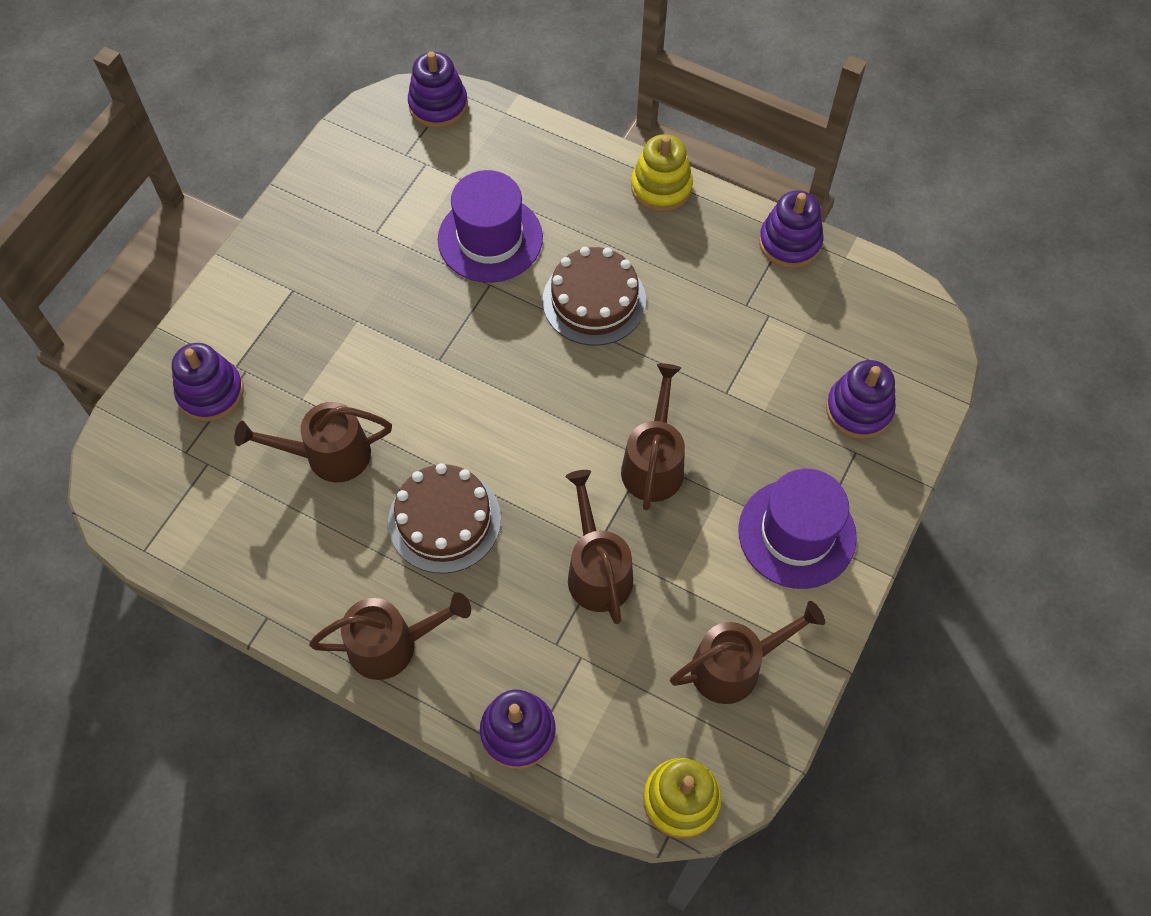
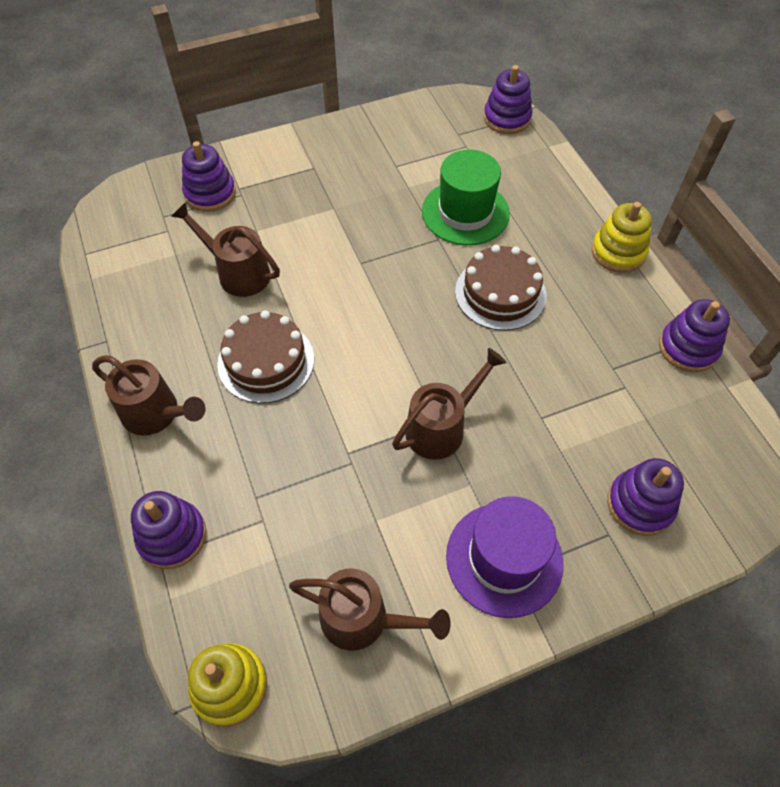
camera: 40 degrees right, 5 degrees down
(490, 239) = (465, 212): purple hat -> green hat
(597, 569) = (332, 469): brown watering can -> none

